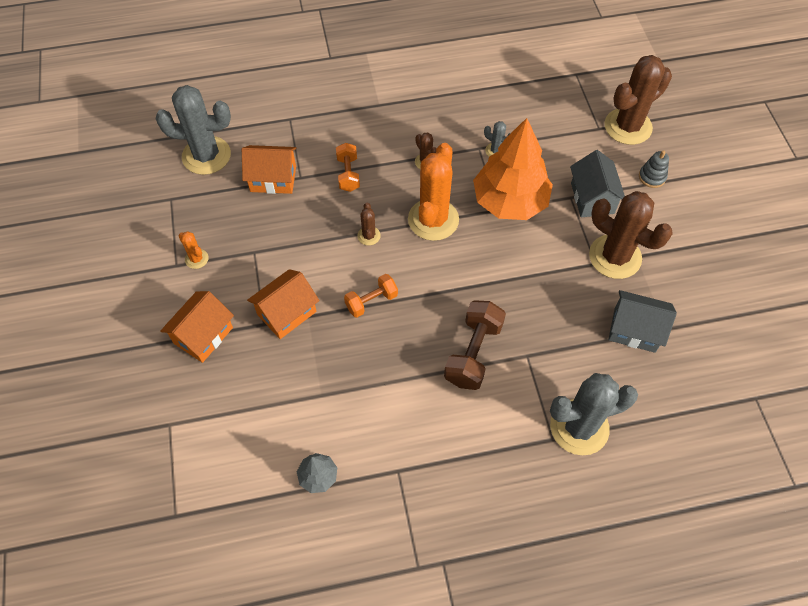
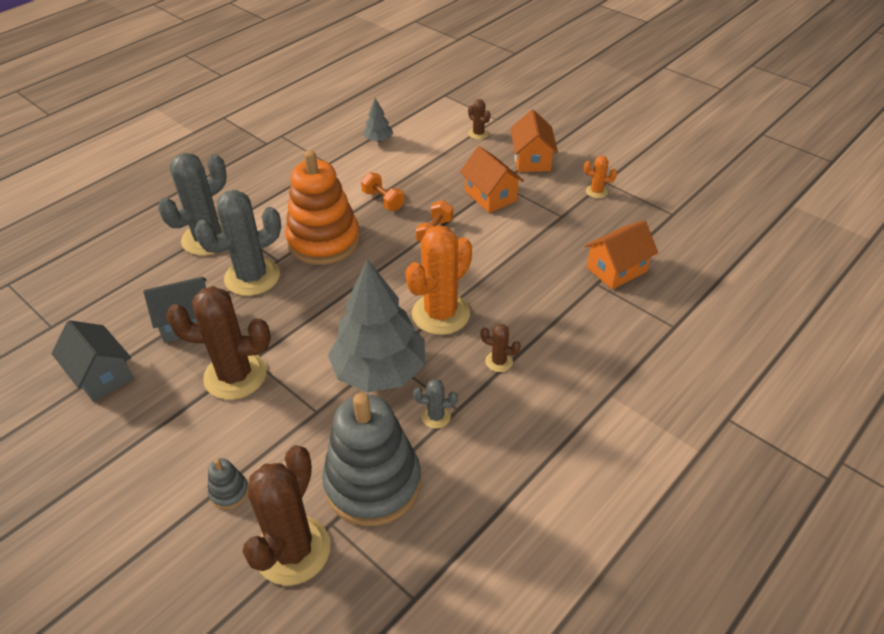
camera: 145 degrees right, 15 degrees down
(206, 156) = (695, 256): grey cactus -> grey cactus (252, 277)
(287, 313) = (490, 196): orange house -> orange house turned 45 degrees counterclockwise
(348, 174) = (558, 309): orange dumbbell -> orange dumbbell (383, 200)
(369, 236) = (485, 272): brown cactus -> brown cactus (478, 134)
(433, 220) = (441, 314): orange cactus -> orange cactus turned 60 degrees clockwise
(473, 353) = (324, 241): brown dumbbell -> orange stacking toy
(510, 201) = (379, 371): orange tree -> grey tree
(562, 135) = (373, 483): none -> grey stacking toy
(592, 198) = (291, 424): grey house -> grey house (101, 375)

